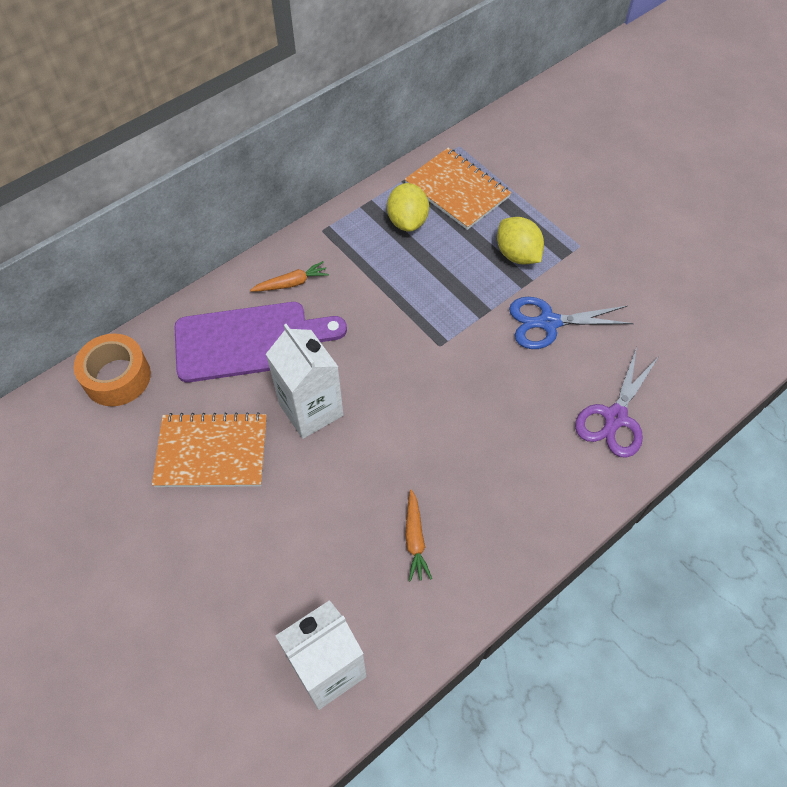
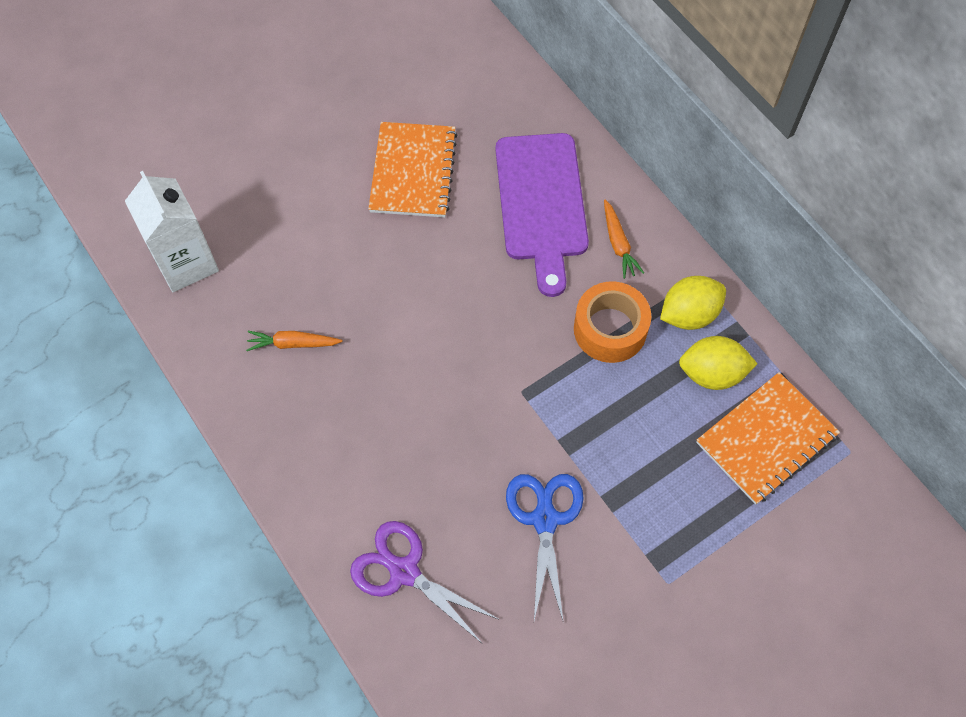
camera: 95 degrees right, 5 degrees up
(117, 377) = (507, 90): orange tape -> orange tape (610, 329)
(311, 409) = (451, 258): white carton -> none
(517, 254) = (654, 499): yellow lemon -> yellow lemon (689, 314)

